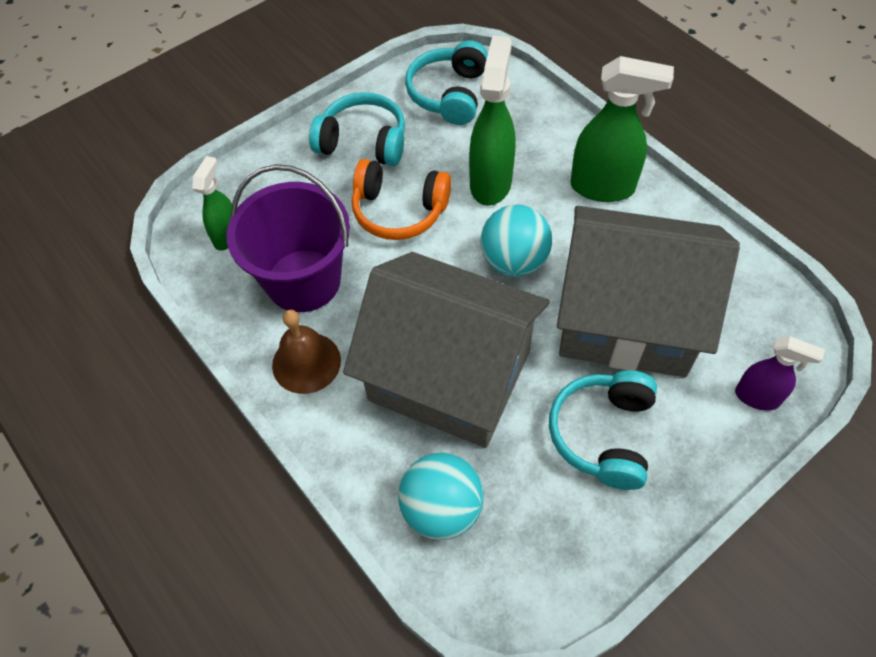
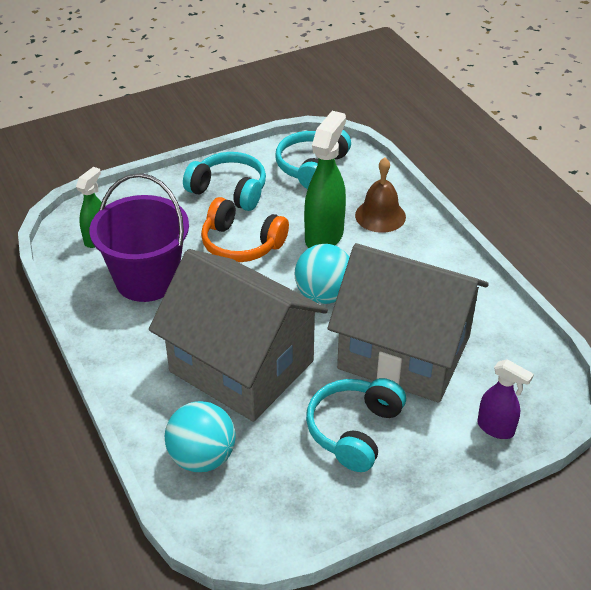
camera: 10 degrees right, 15 degrees down
(306, 362) = (129, 336): brown bell -> brown bell (380, 216)
(603, 187) = (418, 255): green spray bottle -> none

